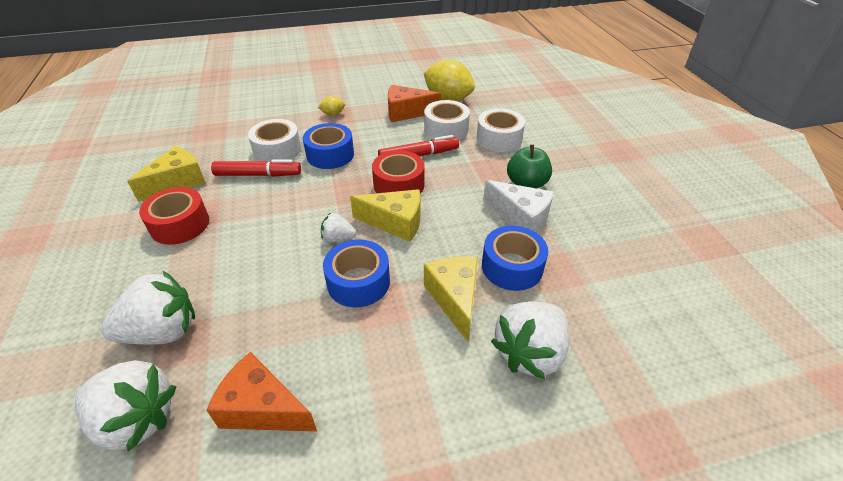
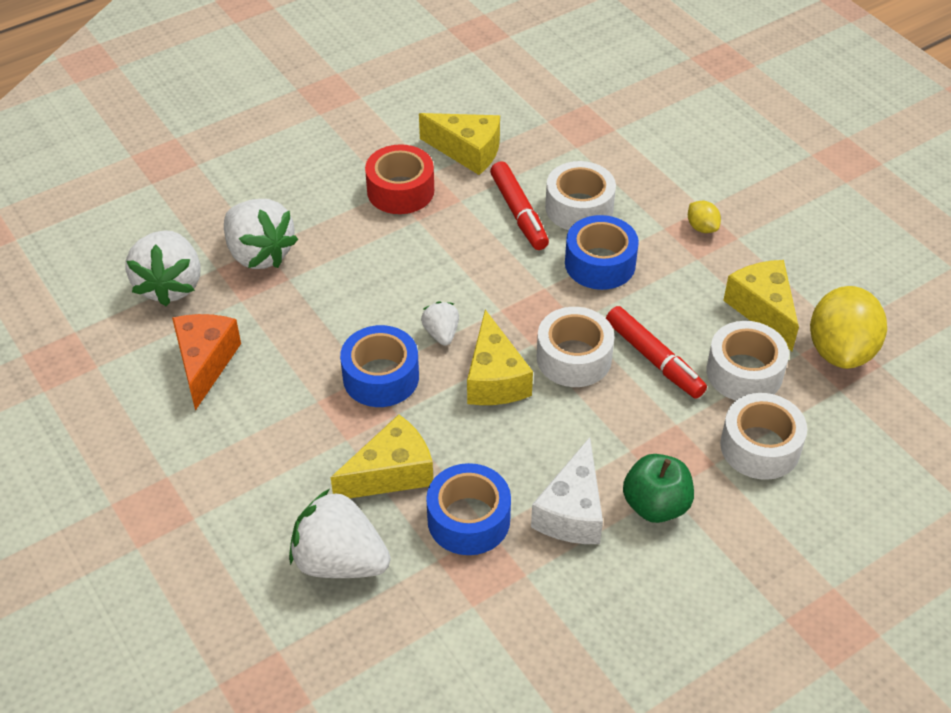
camera: 70 degrees right, 5 degrees up
(399, 184) = (574, 358): red tape -> white tape
(406, 112) = (762, 310): orange cheese -> yellow cheese

